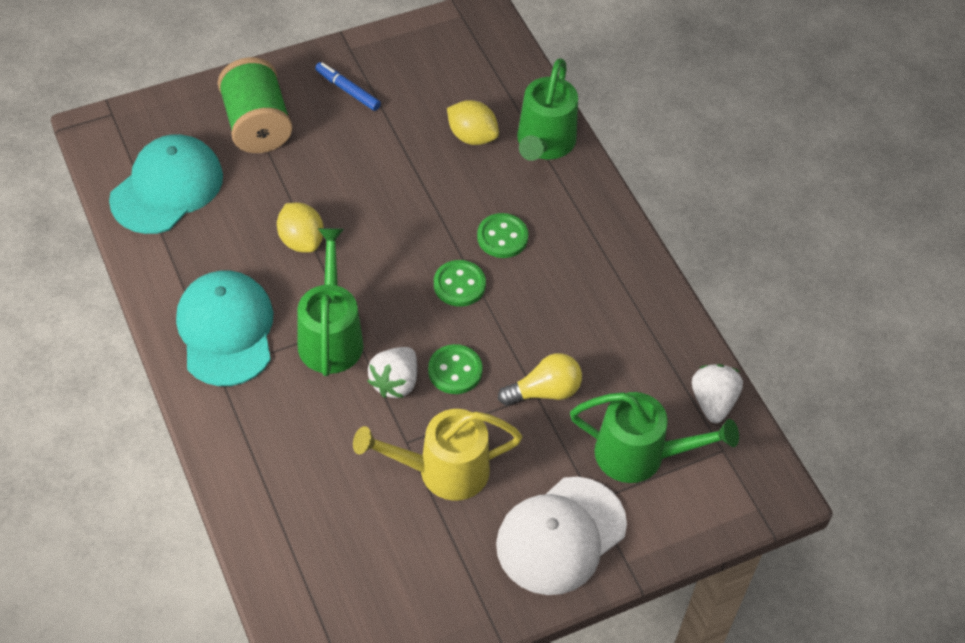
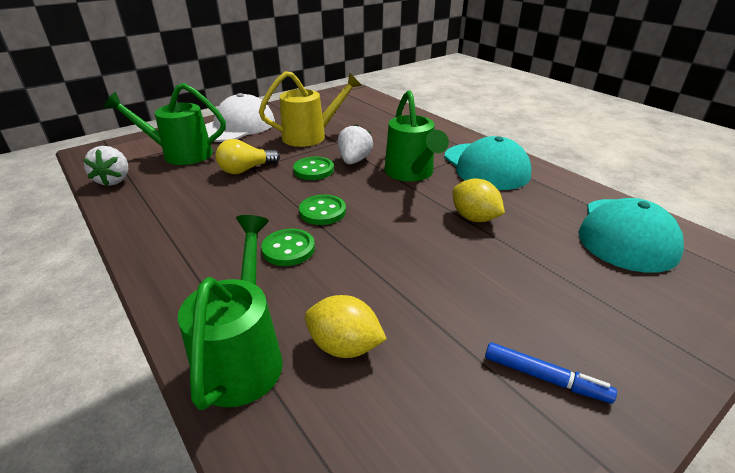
camera: 170 degrees right, 20 degrees down
(257, 125) = (611, 306): green spool -> none

